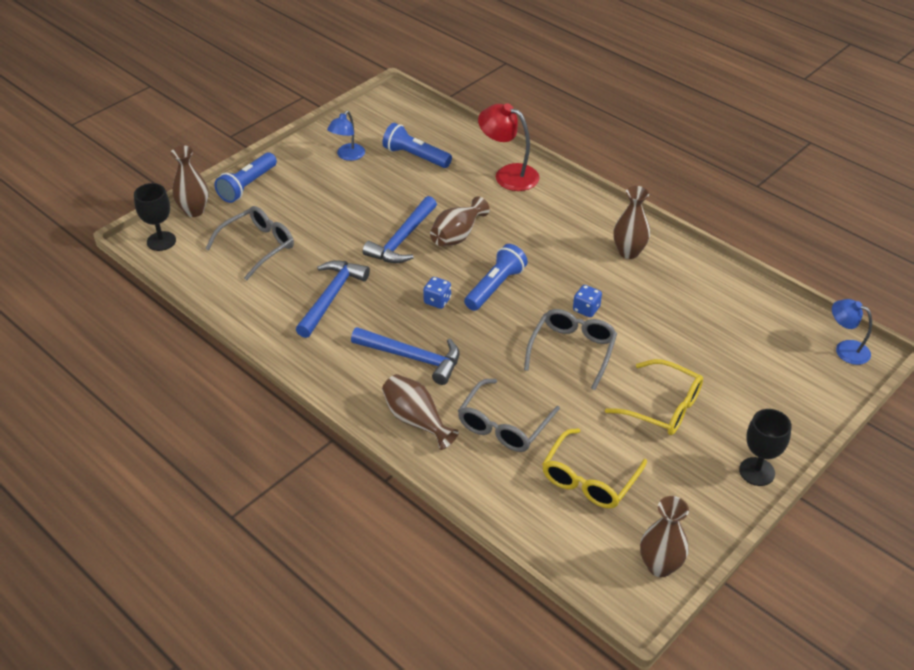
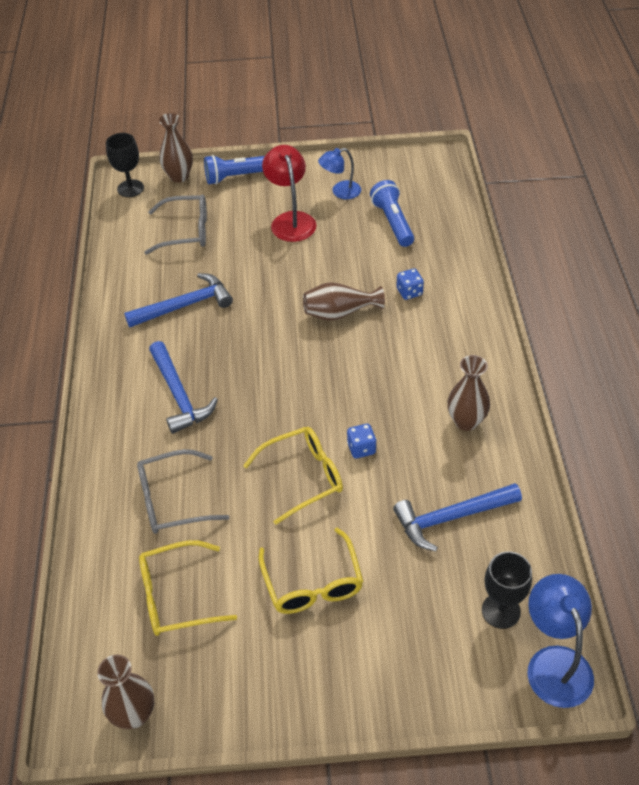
camera: 45 degrees right, 5 degrees up
(402, 239) = (293, 290): blue hammer -> blue hammer (451, 518)
(416, 420) = (119, 448): brown vase -> none
(437, 301) = (254, 360): blue dice -> blue dice (409, 292)
(495, 287) = (313, 378): blue flashlight -> none
(508, 174) = (450, 283): red lamp -> red lamp (291, 220)
(572, 350) = (303, 477): grey glasses -> yellow glasses
(757, 471) = (315, 706): black goblet -> black goblet (501, 611)
(845, 349) = (555, 662): blue lamp -> blue lamp, size x1.52

